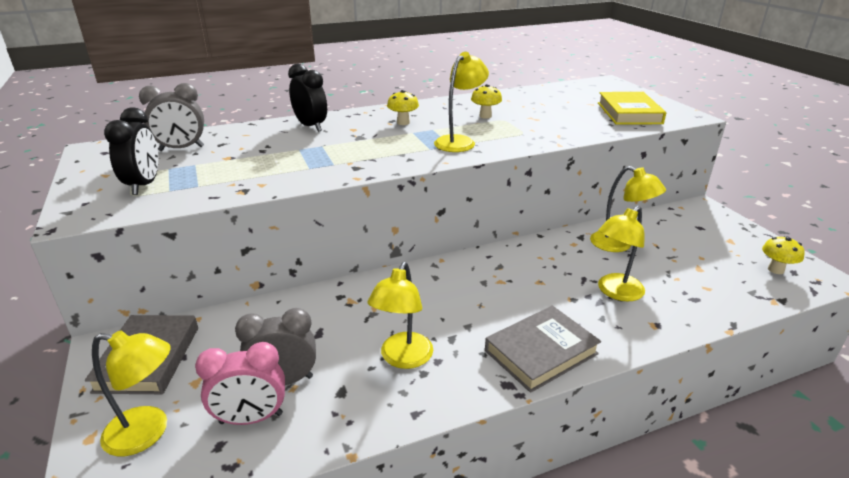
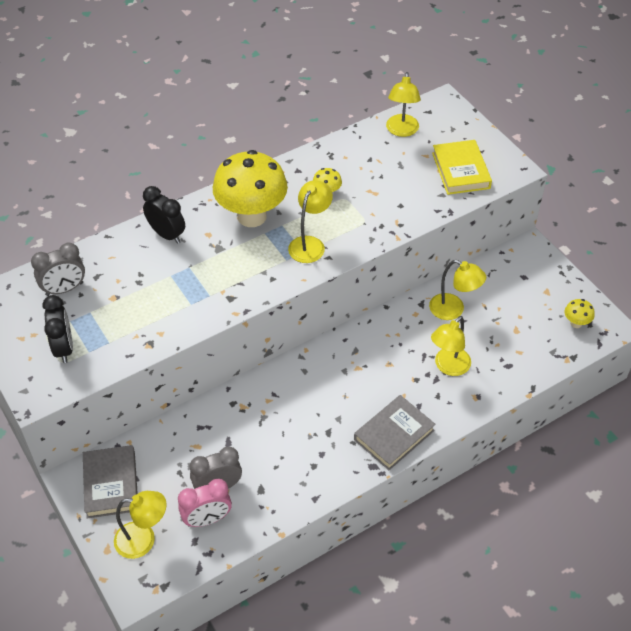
camera: 10 degrees left, 20 degrees up
(403, 122) = (252, 216): yellow mushroom -> yellow mushroom, size x2.44
(403, 358) = (296, 455): yellow lamp -> yellow lamp (401, 131)

